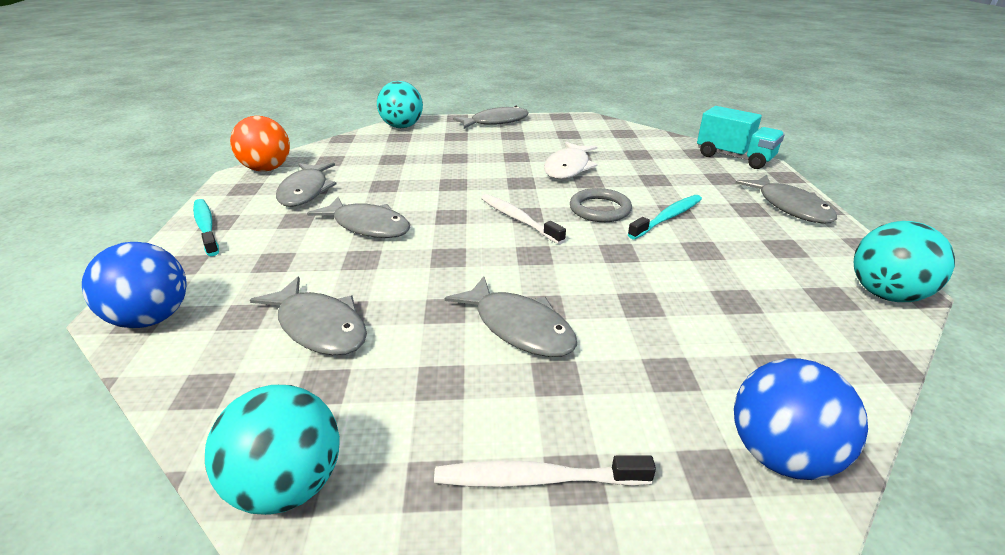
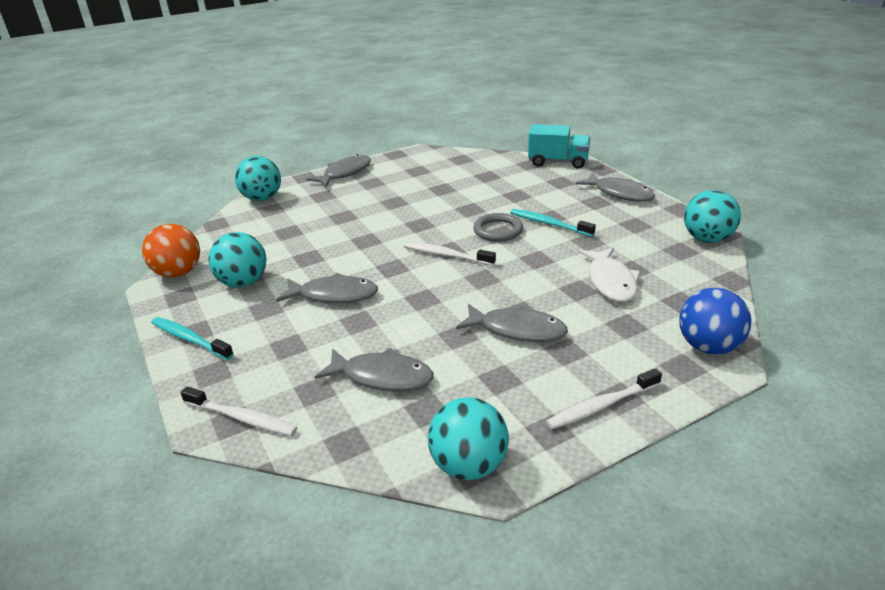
camera: 25 degrees left, 0 degrees up
(152, 318) = (242, 418): blue ball -> white toothbrush
(305, 191) = (243, 282): grey fish -> turquoise ball
(568, 167) = (445, 202): white fish -> white fish (610, 282)
(667, 217) = (548, 224): turquoise toothbrush -> turquoise toothbrush turned 75 degrees counterclockwise

